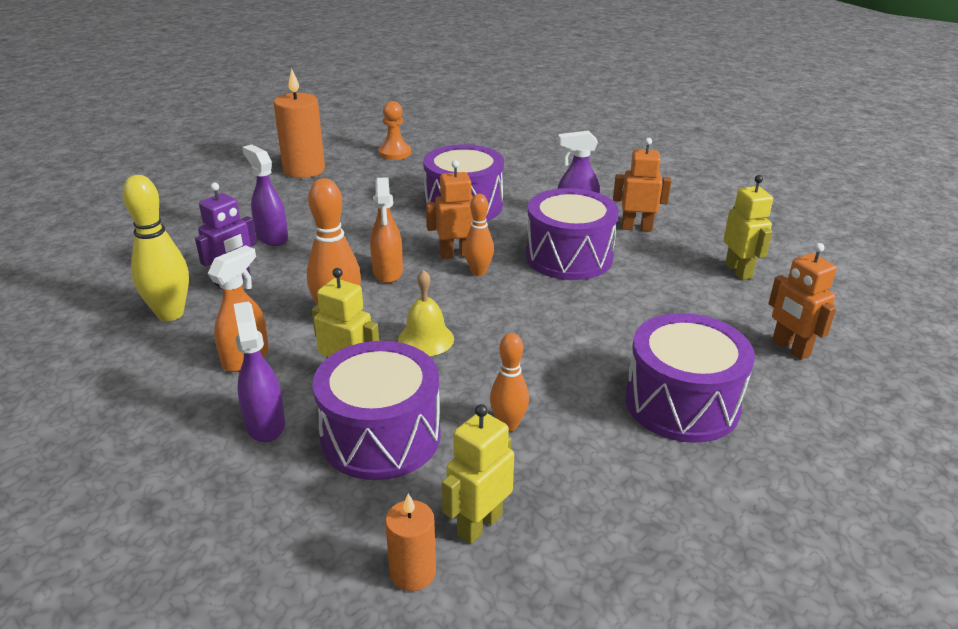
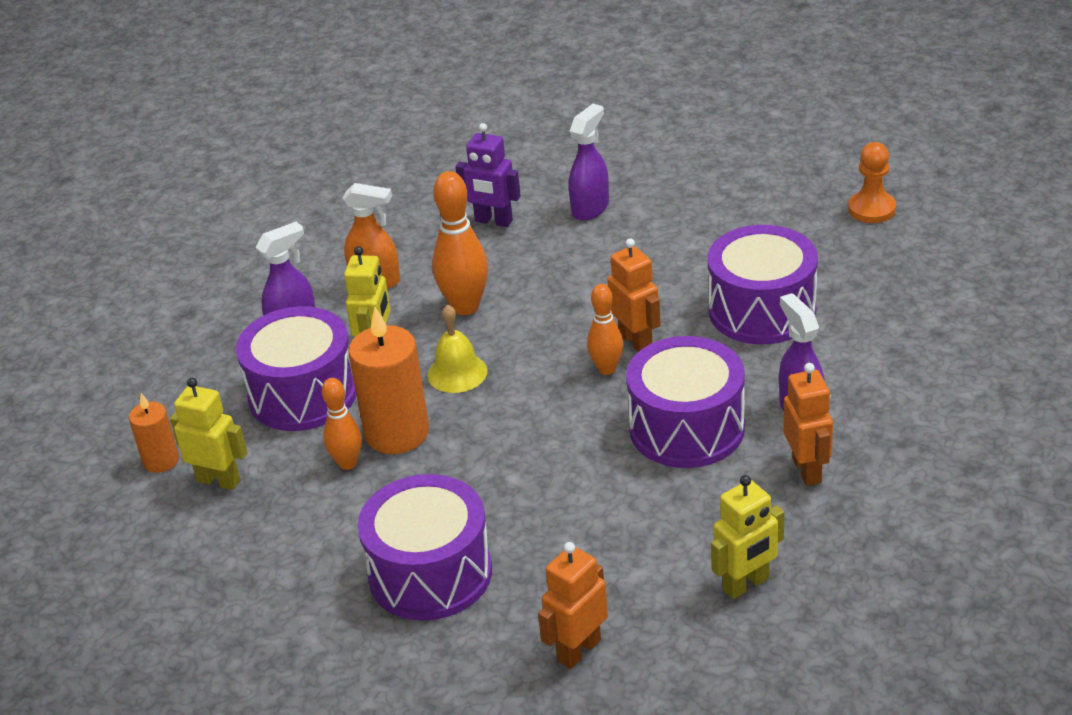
camera: 75 degrees right, 5 degrees up
(170, 314) = (420, 212): yellow bowling pin -> none
(304, 170) = (765, 164): orange candle -> orange candle (397, 433)
(387, 273) = (566, 307): orange spray bottle -> none

